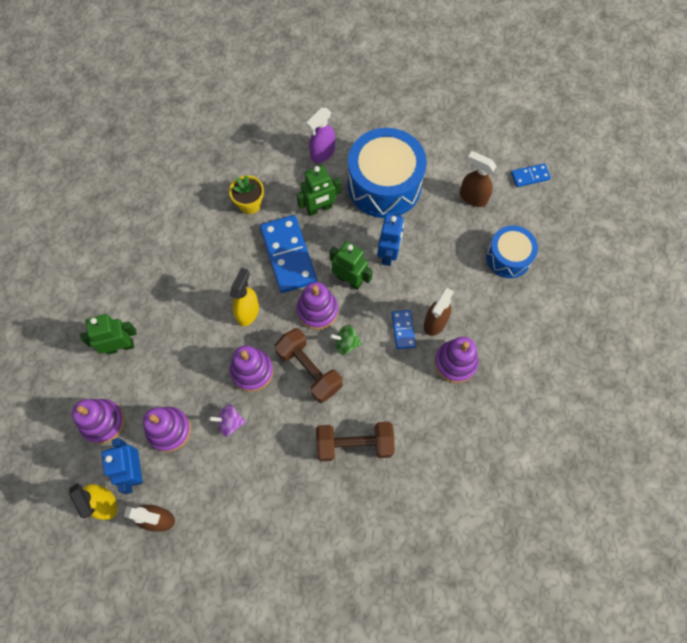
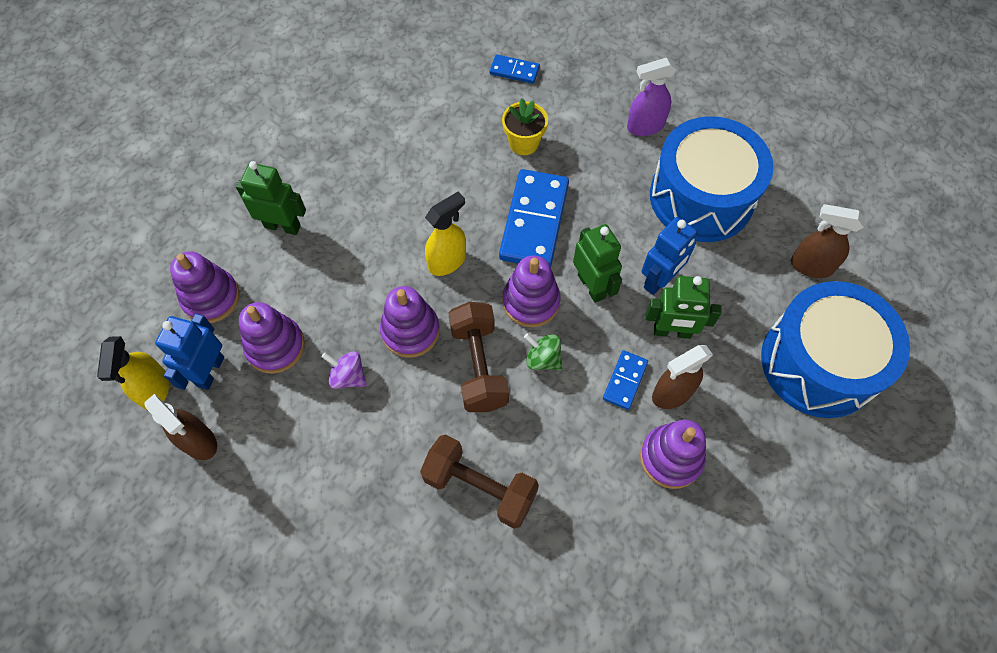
camera: 30 degrees right, 5 degrees down
(319, 209) = (603, 187): green robot -> green robot (672, 332)
(473, 197) = (810, 266): brown spray bottle -> brown spray bottle turned 45 degrees counterclockwise
(508, 257) = (818, 363): blue drum -> blue drum, size x1.72
(530, 176) = (905, 277): blue domino -> blue domino (514, 71)

